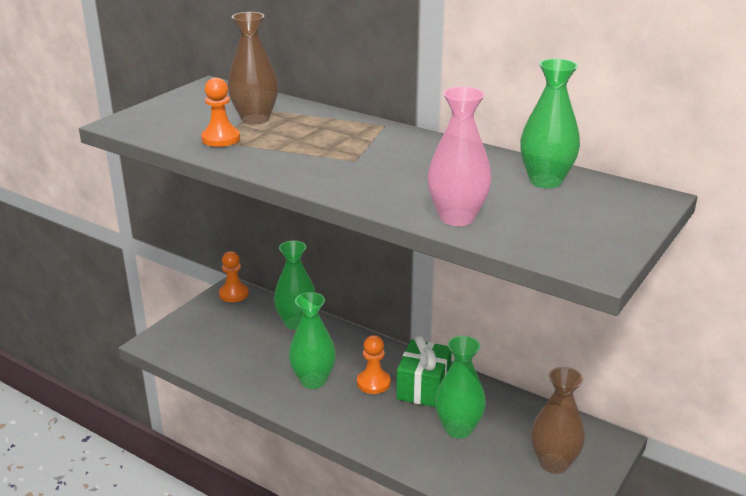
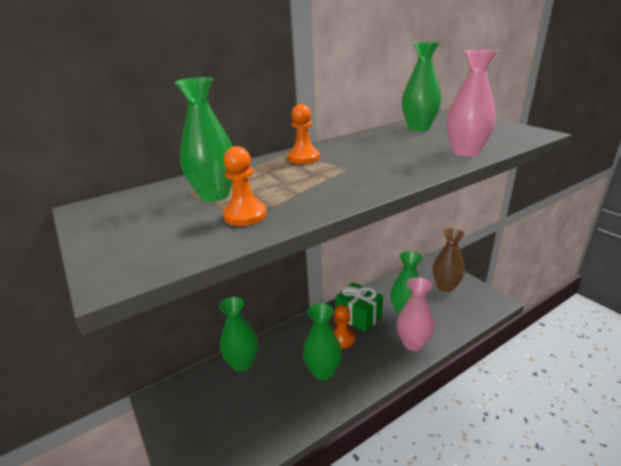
camera: 65 degrees left, 0 degrees up
(234, 294) = (165, 397): orange pawn -> orange pawn (303, 158)
(255, 119) = (215, 195): brown vase -> green vase
(400, 444) = (413, 343): none -> pink vase

